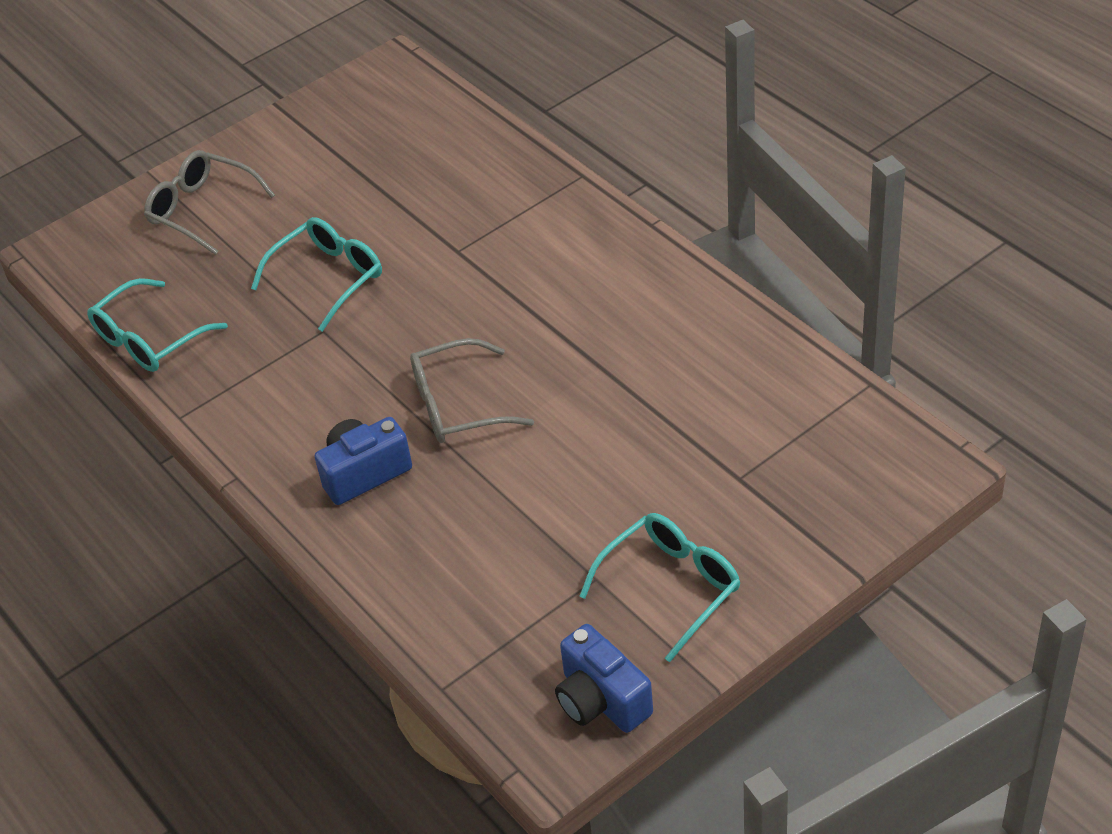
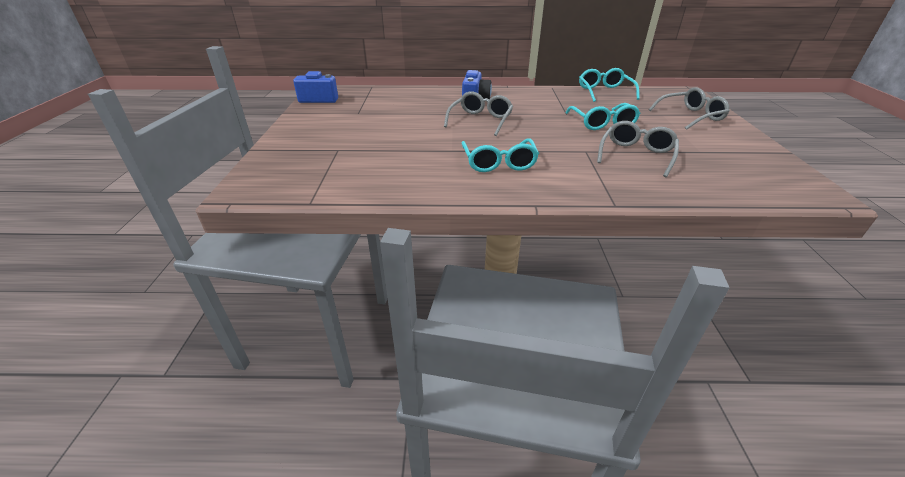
camera: 125 degrees right, 10 degrees down
(424, 207) = (636, 155): none -> grey glasses
(670, 588) = (327, 120): turquoise glasses -> turquoise glasses (499, 162)

